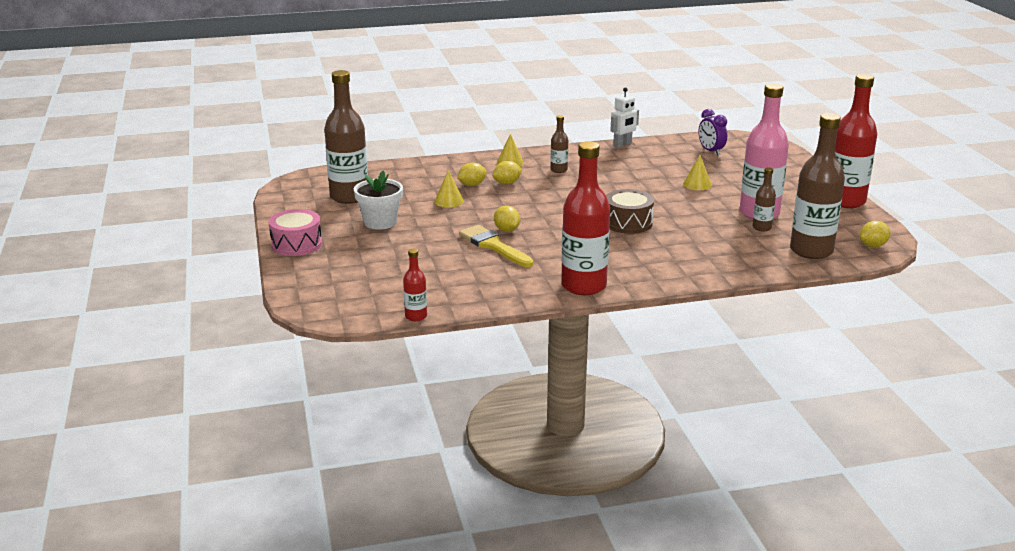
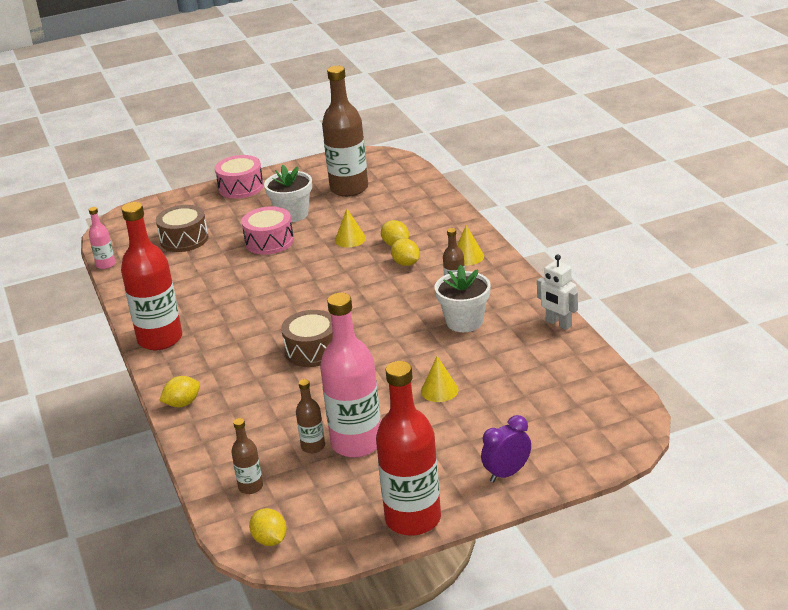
camera: 85 degrees right, 5 degrees up
(390, 274) = (184, 239): none -> brown drum
(416, 316) = (105, 265): red bottle -> pink bottle
(427, 234) = (269, 241): none -> pink drum
(493, 246) = (246, 279): yellow brush -> none
(506, 230) = (283, 281): yellow lemon -> yellow lemon (182, 403)
(607, 170) = (464, 322): none -> white flower pot
(711, 151) = (563, 395): purple clock -> purple clock (507, 473)
(811, 251) = (250, 487): brown bottle -> brown bottle, size x0.47

